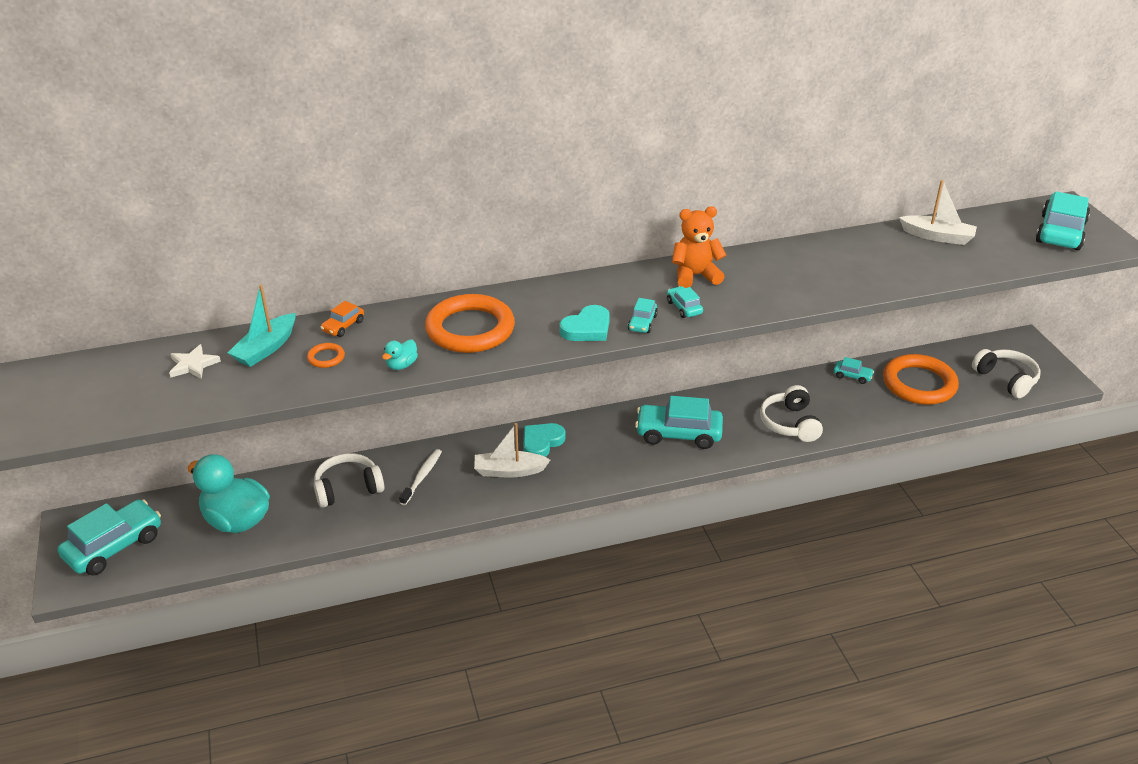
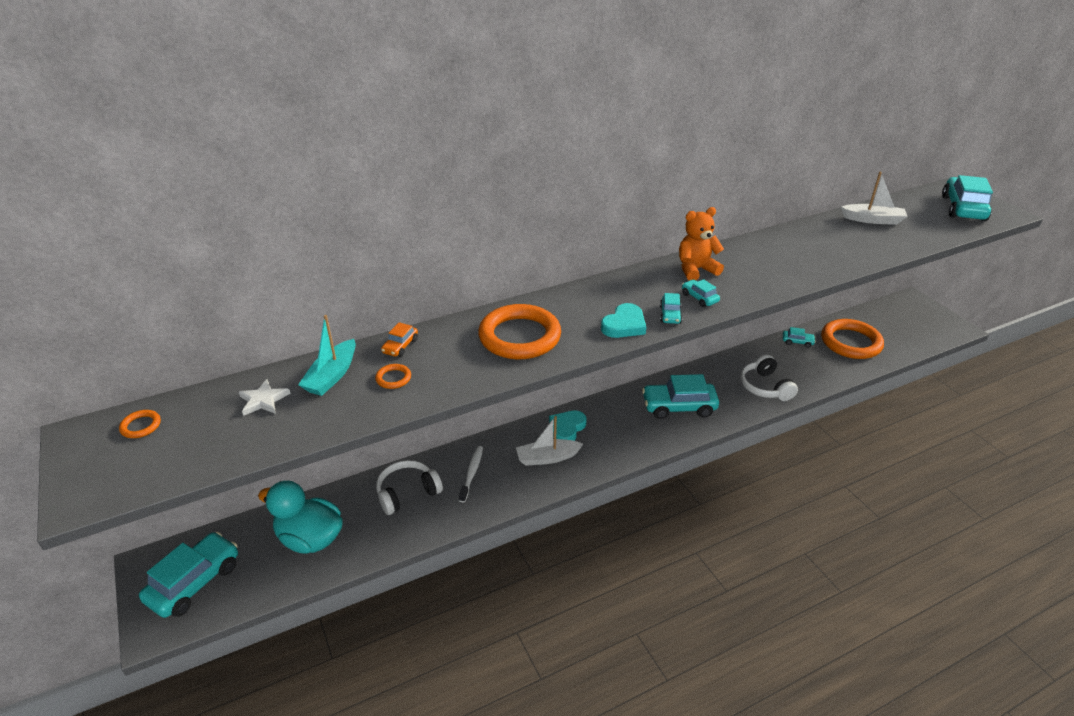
camera: 10 degrees left, 0 degrees up
(73, 376) = (141, 426): none -> orange ring
(401, 365) = (468, 377): turquoise duck -> none
(1006, 379) = (914, 331): white headphones -> none

